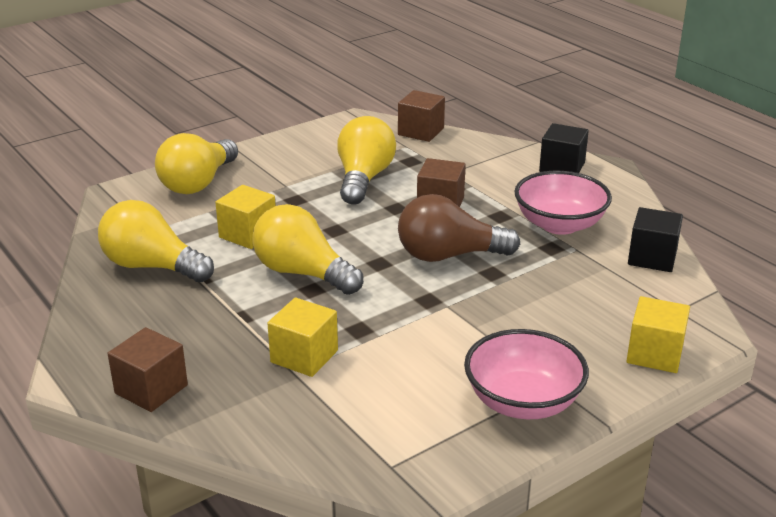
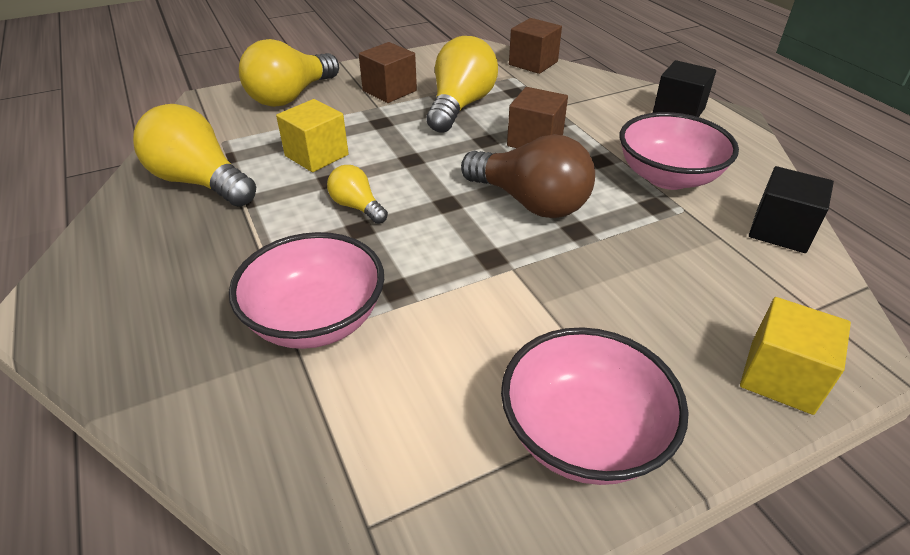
camera: 10 degrees right, 10 degrees up
(151, 389) = (114, 344): brown cube -> brown cube (389, 91)
(303, 273) = (357, 207): yellow light bulb -> yellow light bulb, size x0.52
(304, 356) = (316, 320): yellow cube -> pink bowl
(449, 255) = (530, 202): brown light bulb -> brown light bulb turned 150 degrees counterclockwise

